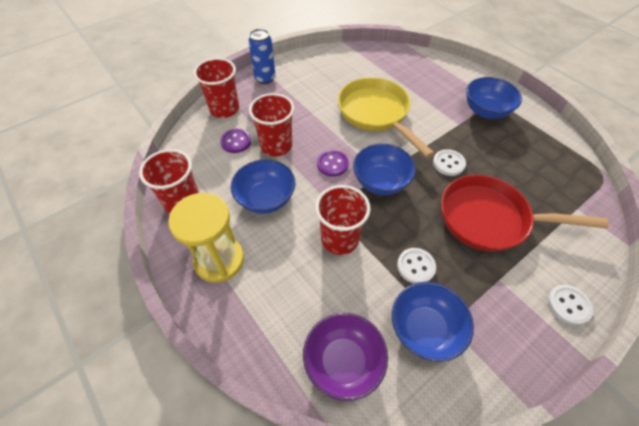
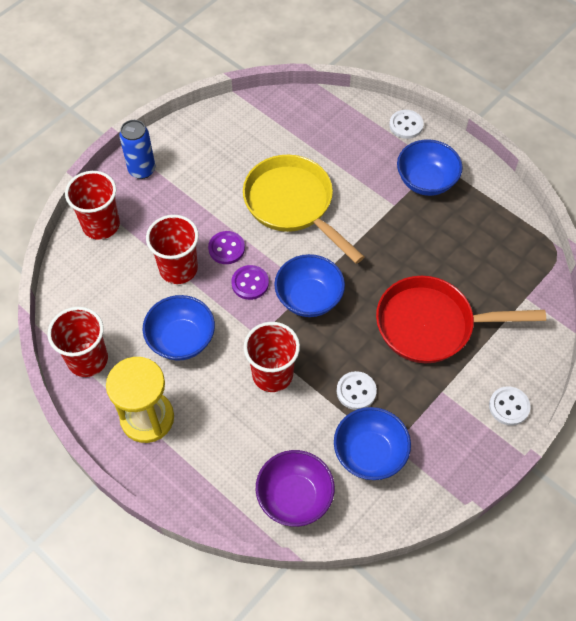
camera: 10 degrees left, 5 degrees up
(236, 142) = (128, 270): purple button -> purple button (226, 248)
(448, 163) = (384, 262): white button -> white button (406, 125)

